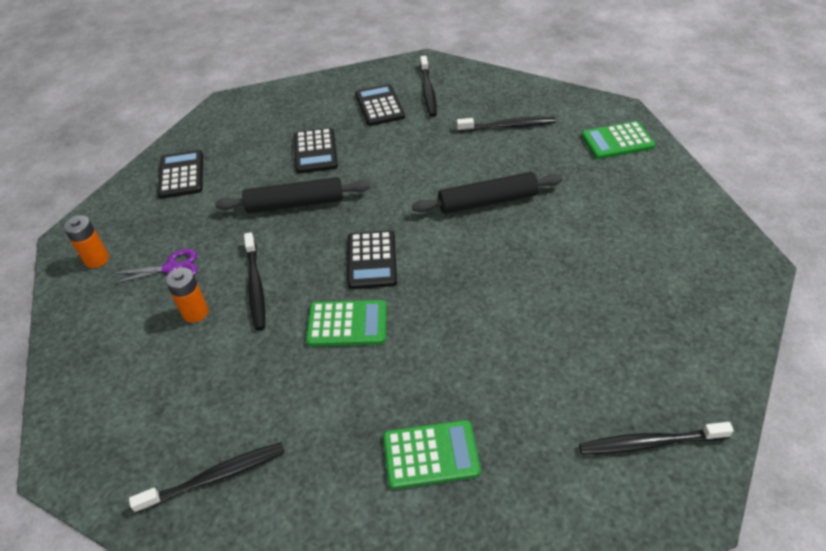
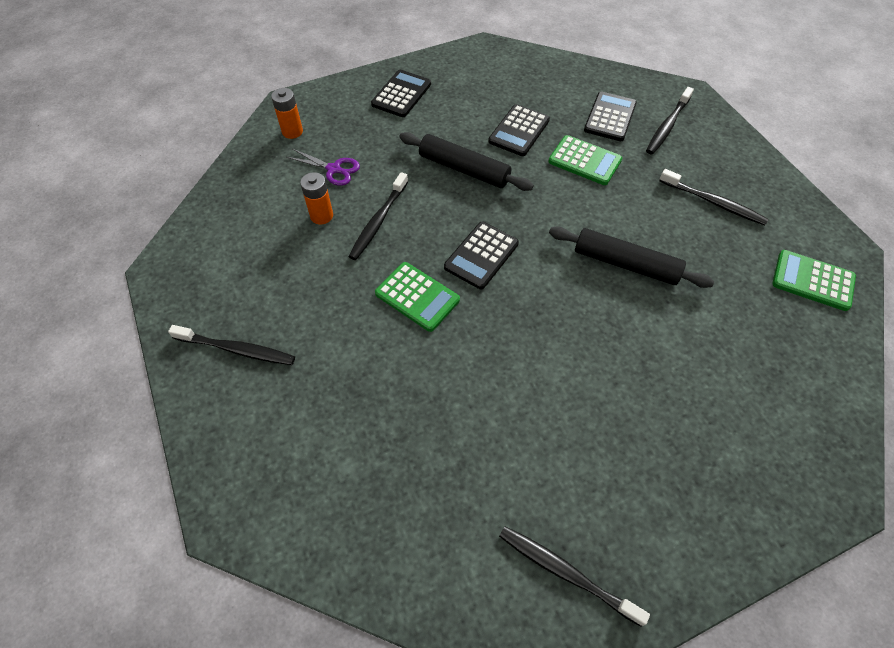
camera: 35 degrees right, 10 degrees up
(431, 454) = (387, 445): green calculator -> green calculator (584, 161)

